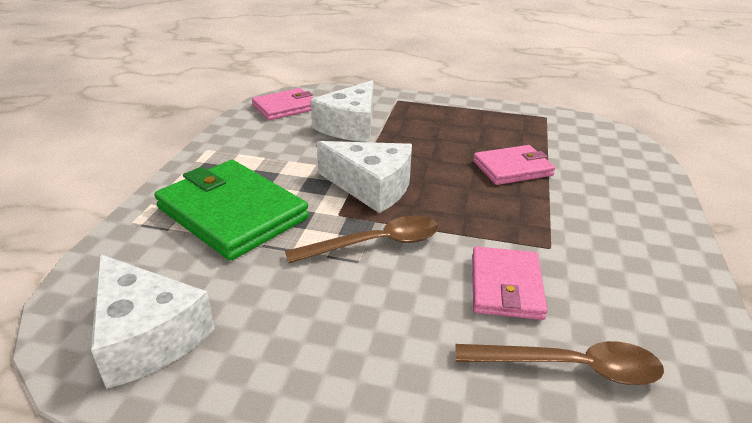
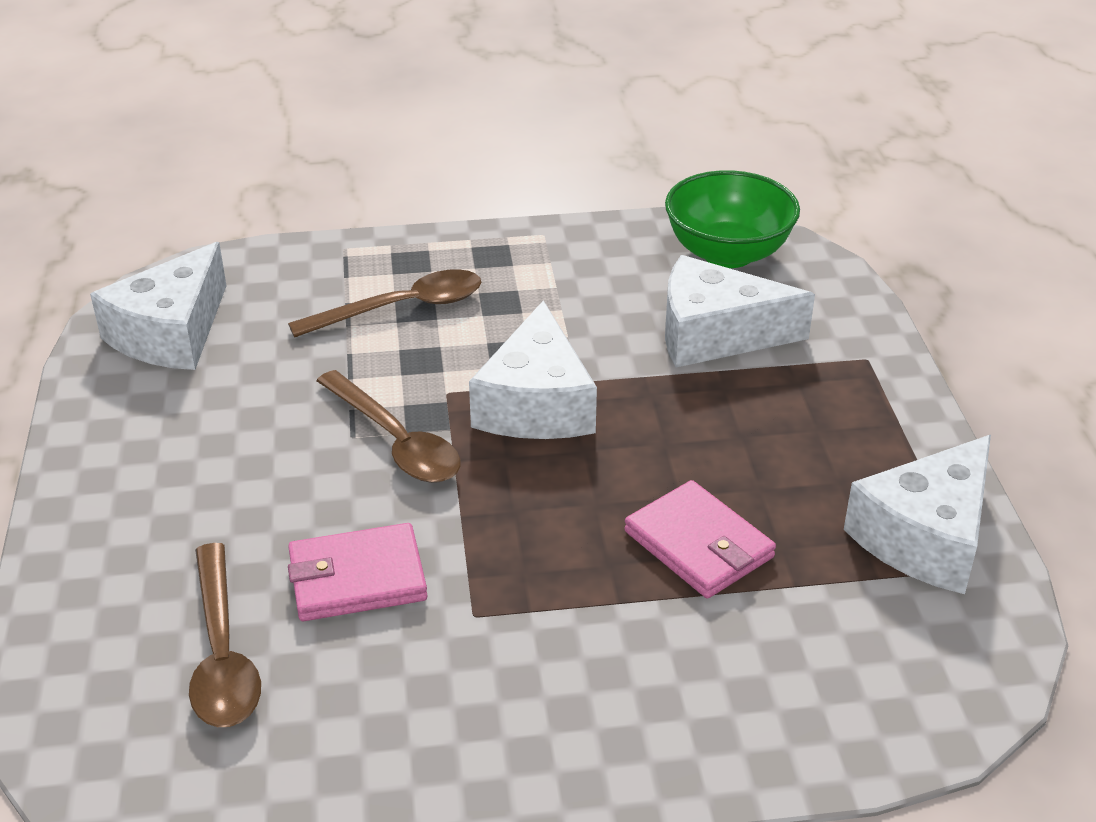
camera: 70 degrees right, 5 degrees up
(232, 213) = (401, 308): green wallet -> brown spoon
(285, 107) = (727, 253): pink wallet -> green bowl
(524, 119) = (926, 536): none -> white cheese

